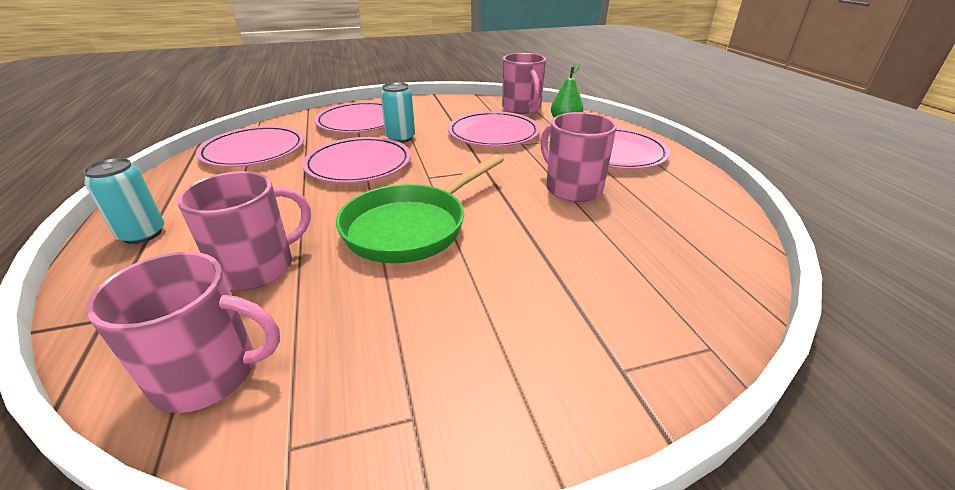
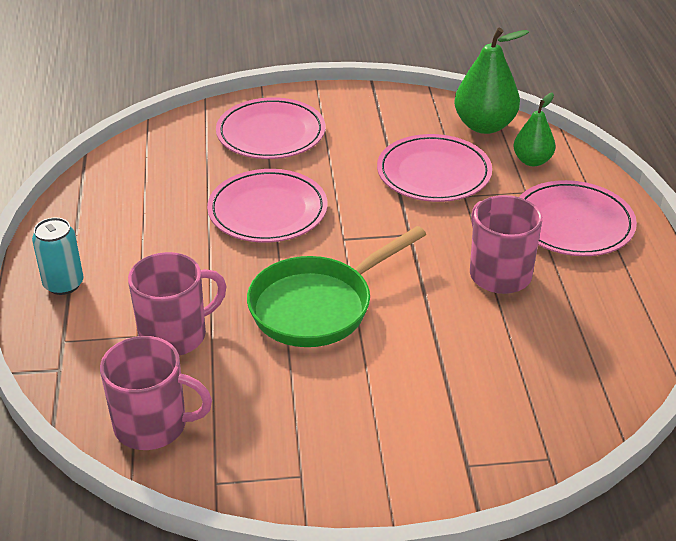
camera: 10 degrees right, 5 degrees up
(254, 151) = (149, 175): pink plate -> none
(400, 138) = (318, 170): turquoise can -> none
(522, 108) = (484, 125): pink mug -> green pear

